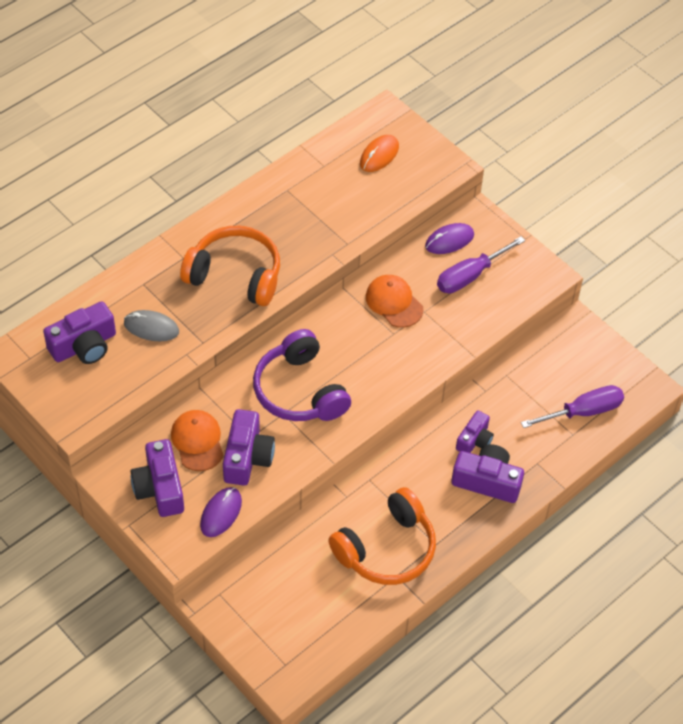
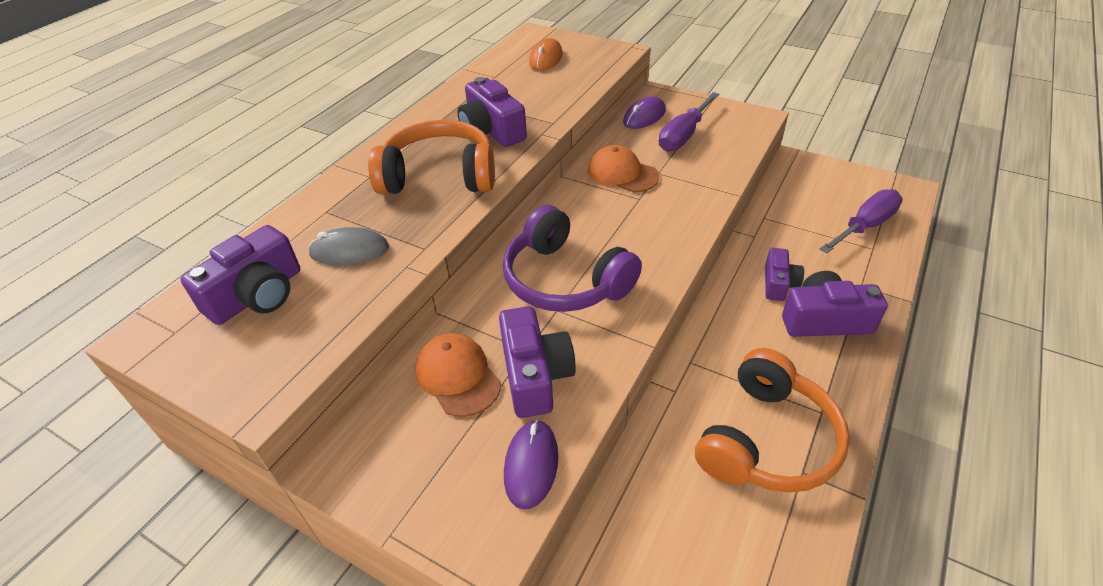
camera: 15 degrees left, 10 degrees down
(160, 488) = (423, 458): purple camera -> purple camera (491, 130)

